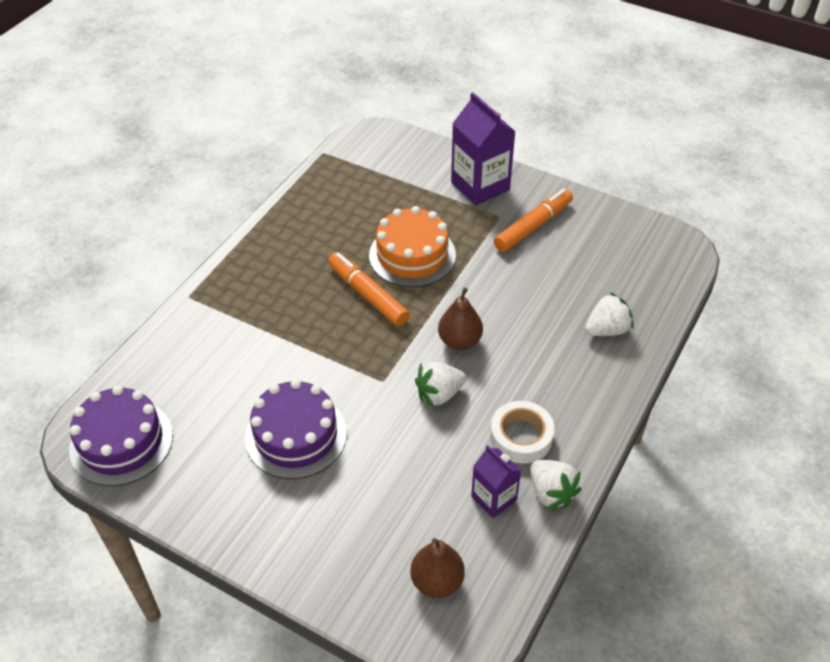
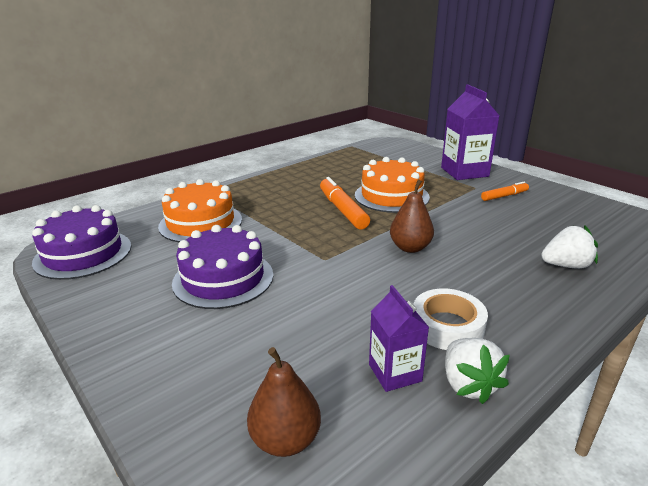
camera: 20 degrees right, 20 degrees down
(219, 358) = (201, 223): none -> orange cake
(439, 394) = (373, 277): white strawberry -> none
(533, 226) = (504, 196): orange marker -> orange marker, size x0.60

